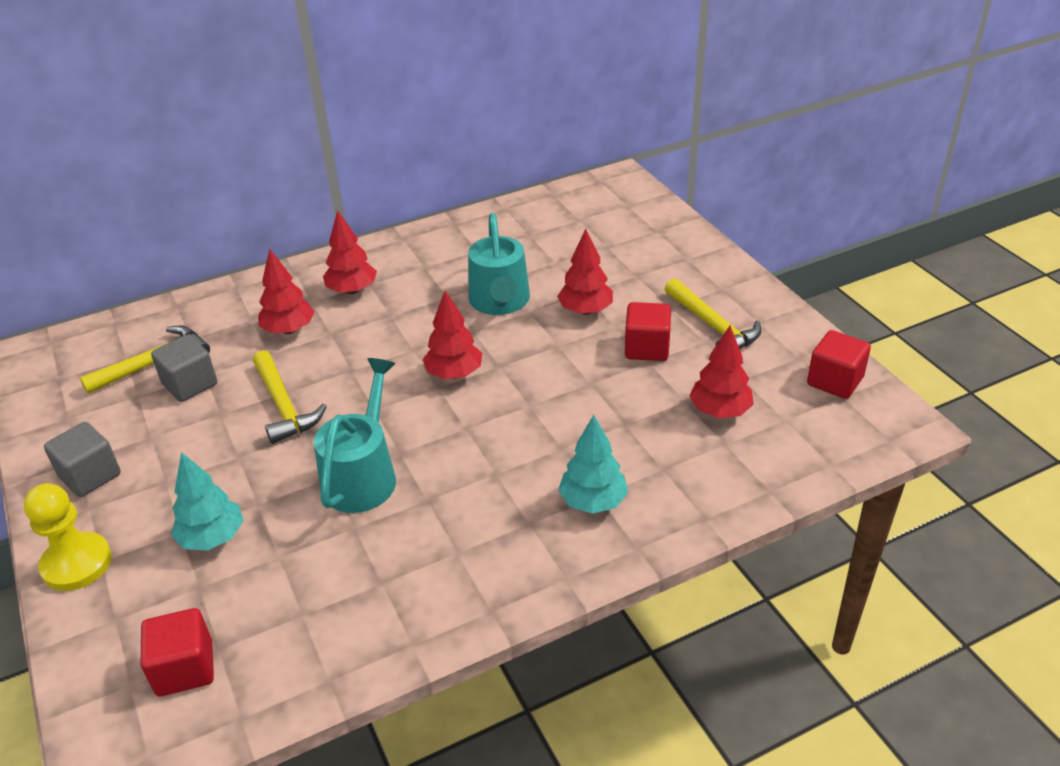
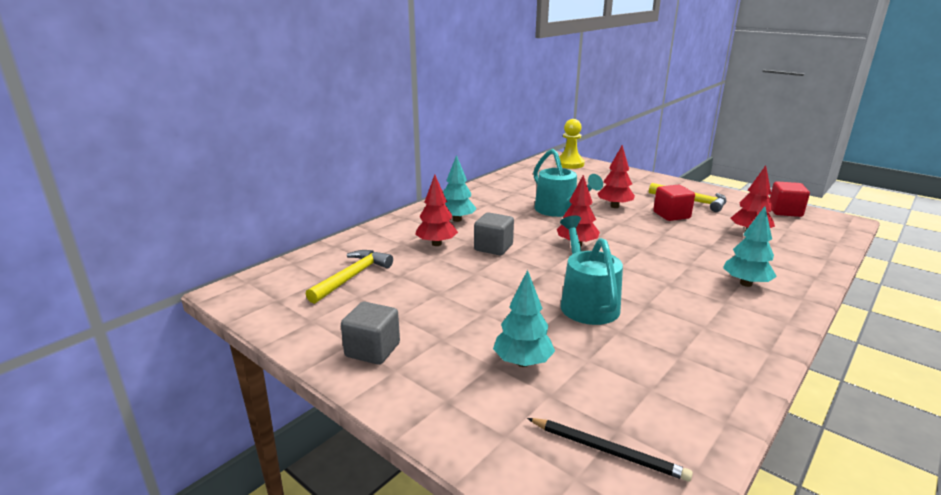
camera: 25 degrees left, 15 degrees down
(77, 563) = (426, 408): yellow pawn -> yellow pawn (569, 164)
(185, 668) = (608, 451): red cube -> black pencil
(190, 384) = (395, 283): grey cube -> grey cube (493, 247)
(283, 405) = (482, 280): yellow hammer -> none
(352, 290) = (457, 219): red tree -> turquoise tree

